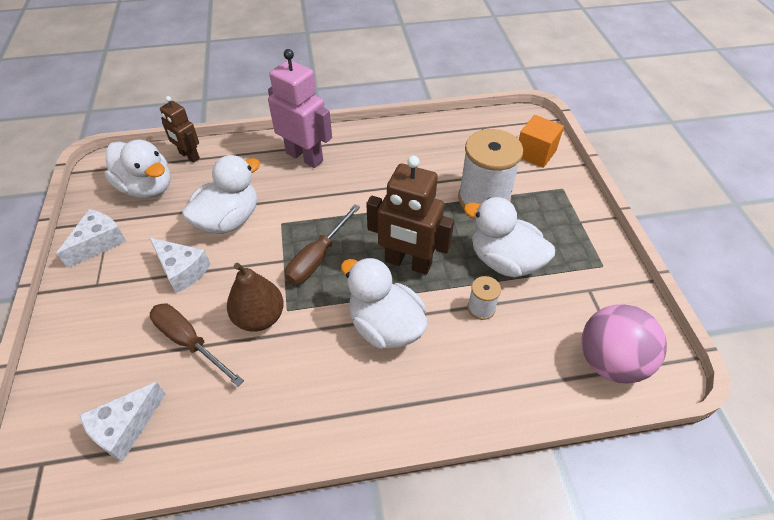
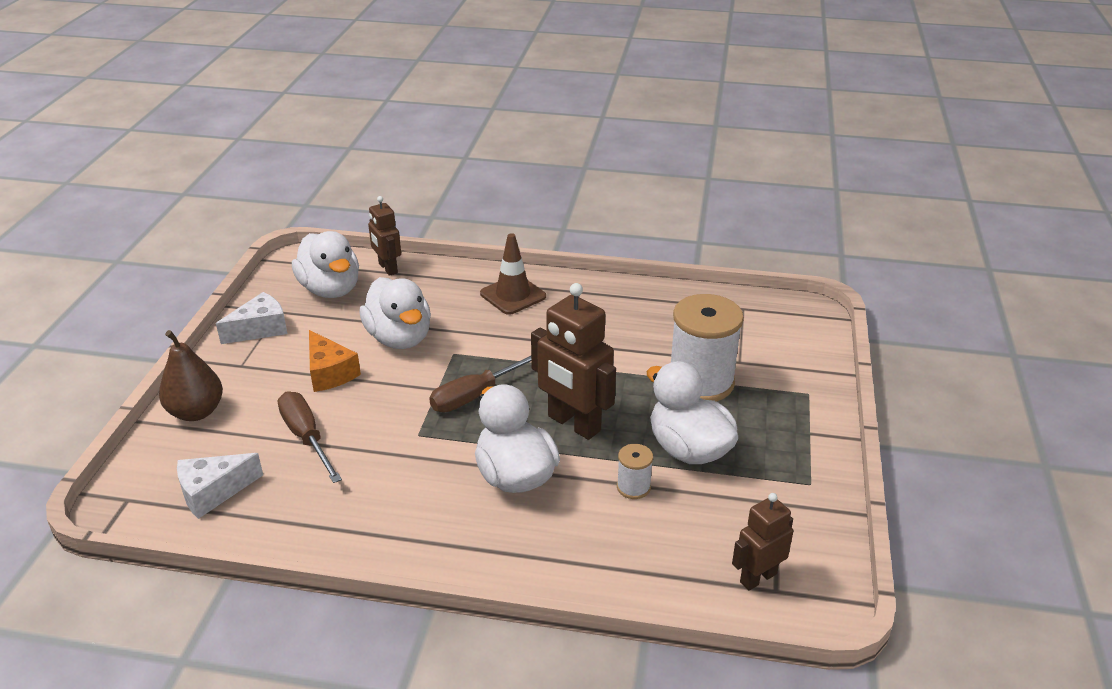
camera: 20 degrees right, 15 degrees down
(182, 270) = (329, 373): white cheese -> orange cheese
(229, 220) = (399, 338): white duck -> white duck turned 90 degrees clockwise
(259, 317) = (386, 434): brown pear -> brown pear (196, 412)
(305, 157) = (513, 295): pink robot -> brown traffic cone
(535, 153) = (795, 349): orange cube -> none
(610, 361) = (758, 577): pink ball -> brown robot

